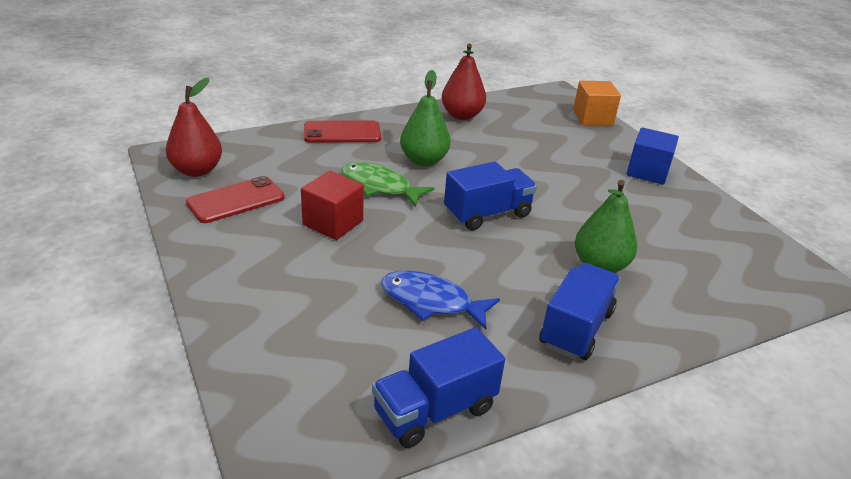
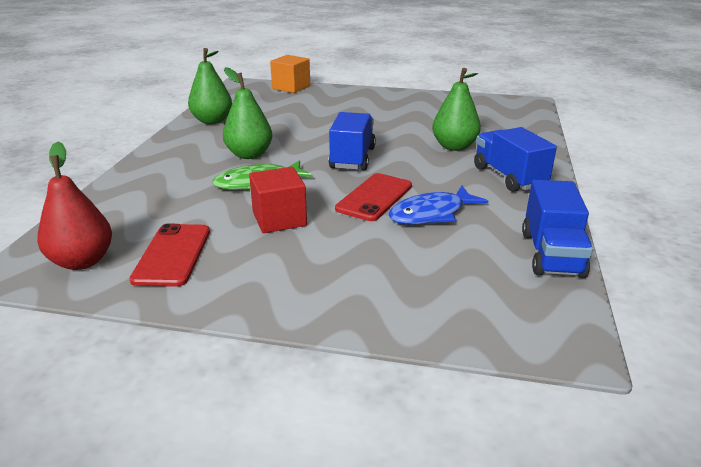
camera: 50 degrees left, 5 degrees down
(342, 132) = (150, 171): red phone -> red phone (374, 197)
(462, 115) = (212, 121): red pear -> green pear
(647, 172) = (375, 97): blue cube -> none

